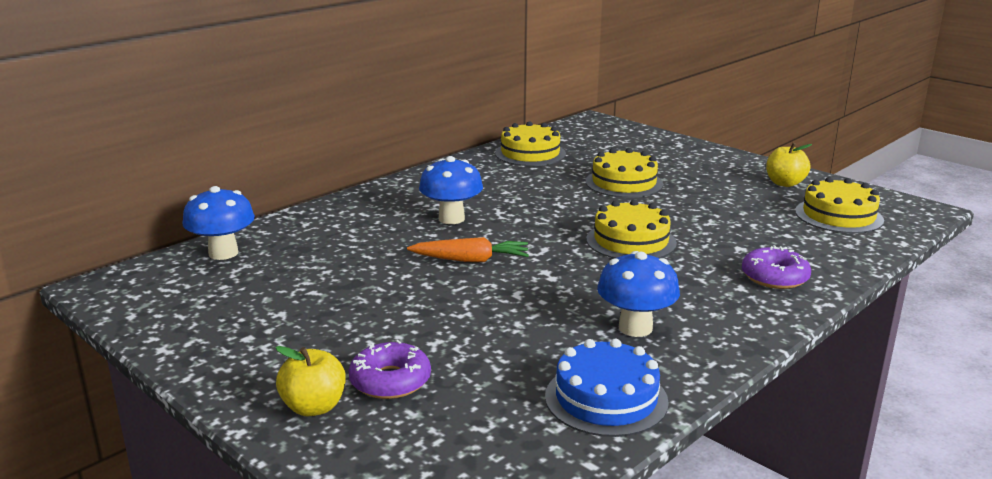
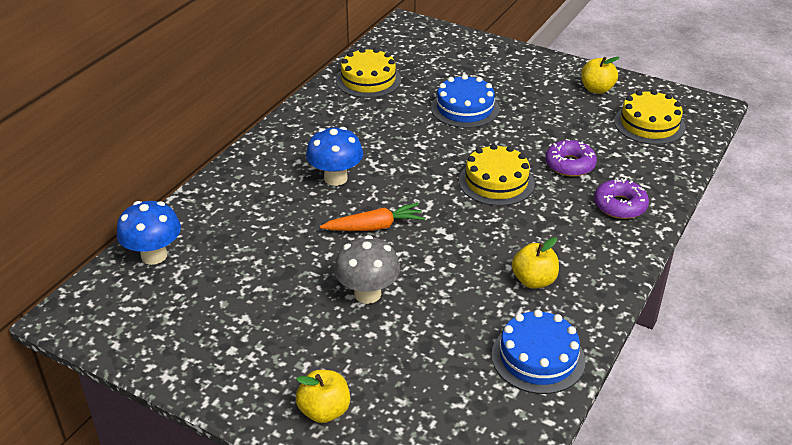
camera: 15 degrees left, 15 degrees up
(390, 381) = (370, 372): purple donut -> purple donut (570, 164)
(429, 312) = (367, 294): none -> grey mushroom
(624, 183) = (465, 108): yellow cake -> blue cake
(635, 328) = (534, 281): blue mushroom -> yellow apple

